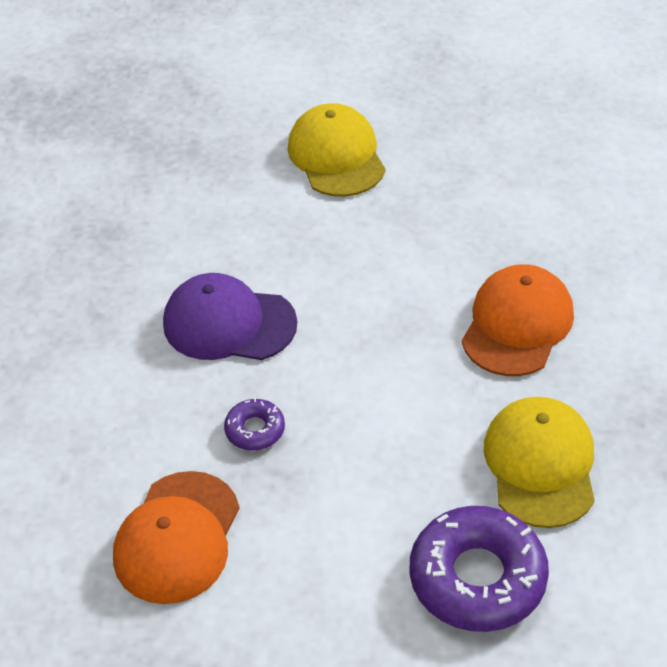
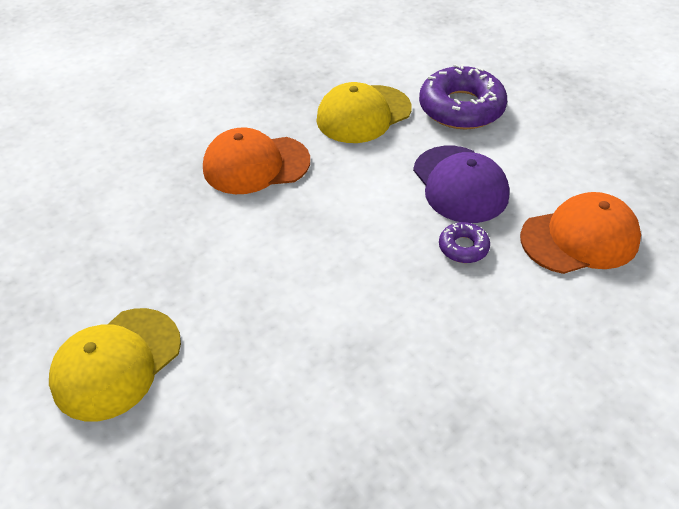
camera: 125 degrees left, 0 degrees up
(229, 323) = (383, 321): purple cap -> purple cap (460, 184)

